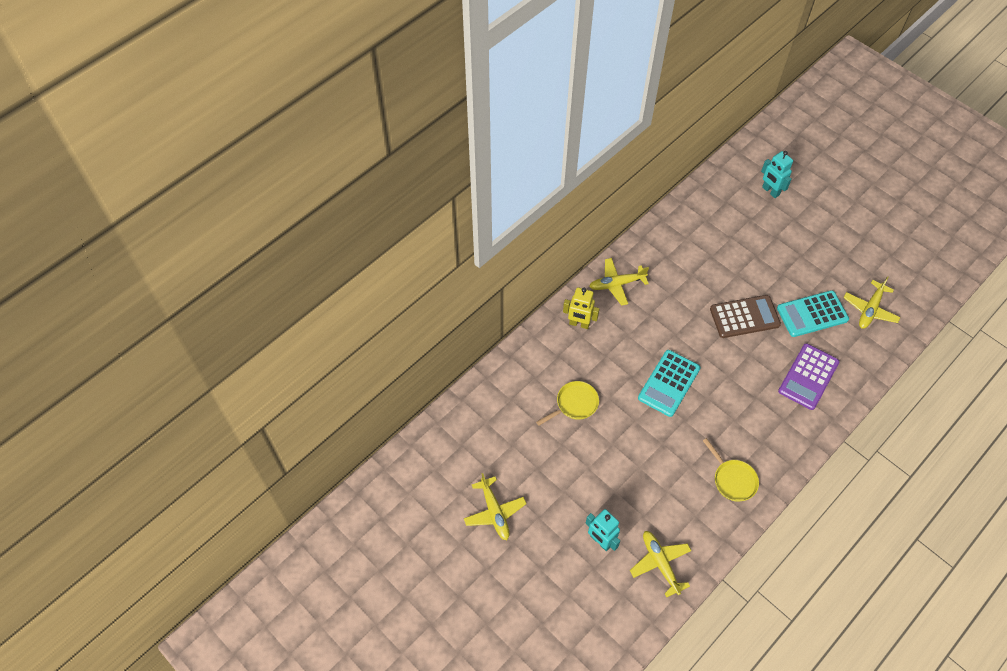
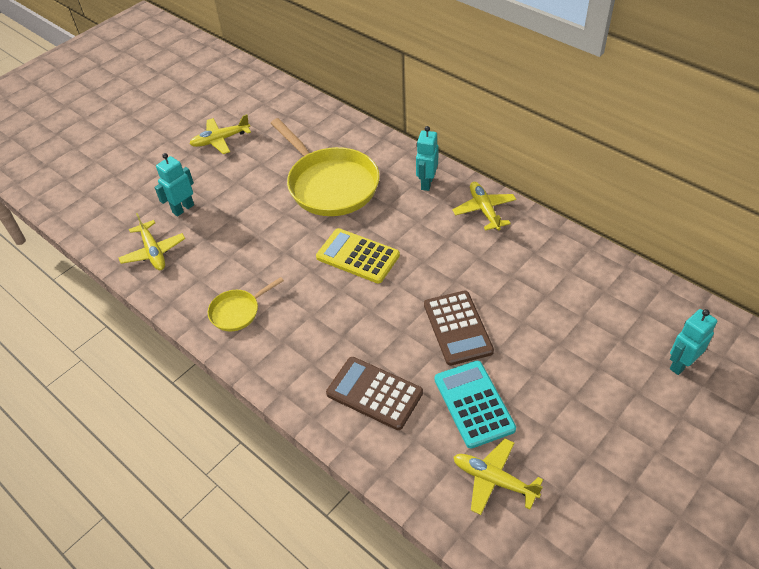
camera: 90 degrees right, 10 degrees down
(574, 404) = (330, 184): yellow pan -> yellow pan, size x2.10
(579, 324) = (426, 183): yellow robot -> turquoise robot
(660, 563) = (153, 252): yellow plane -> yellow plane turned 90 degrees clockwise
(668, 383) = (358, 256): turquoise calculator -> yellow calculator
(808, 377) = (374, 393): purple calculator -> brown calculator

